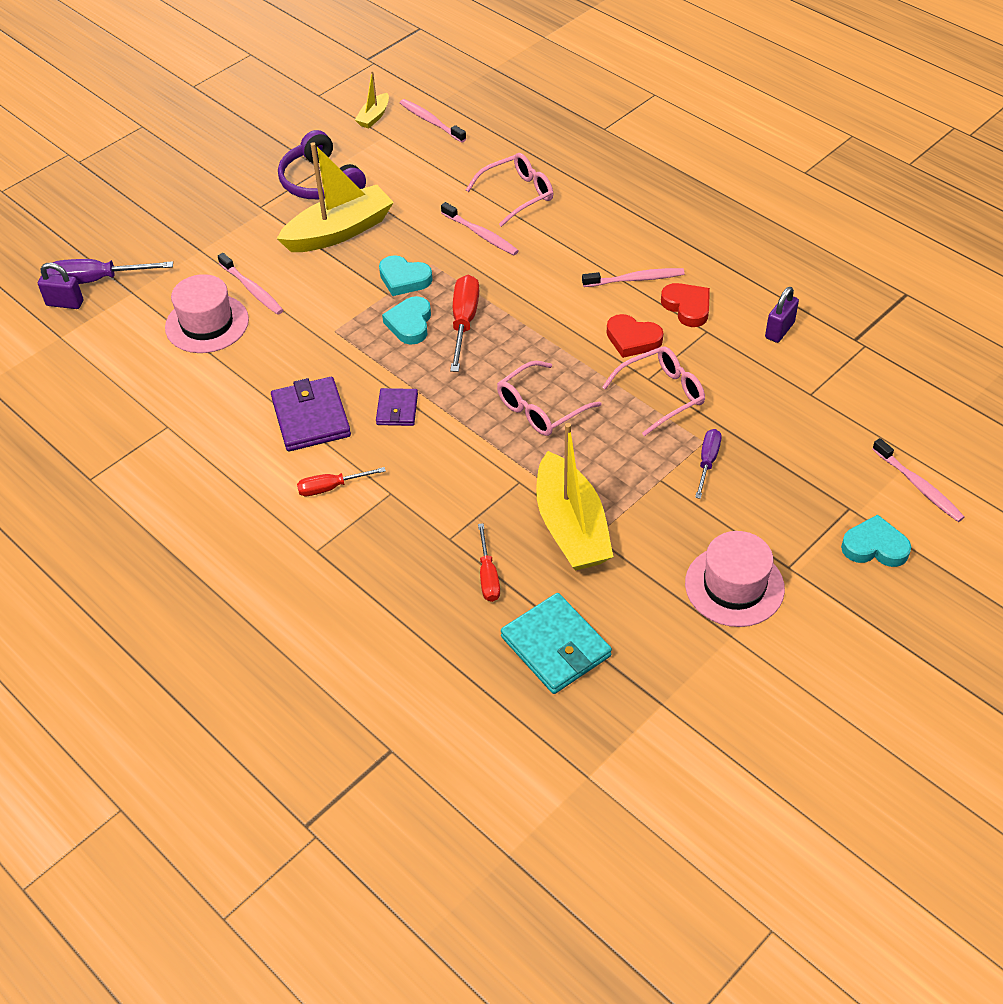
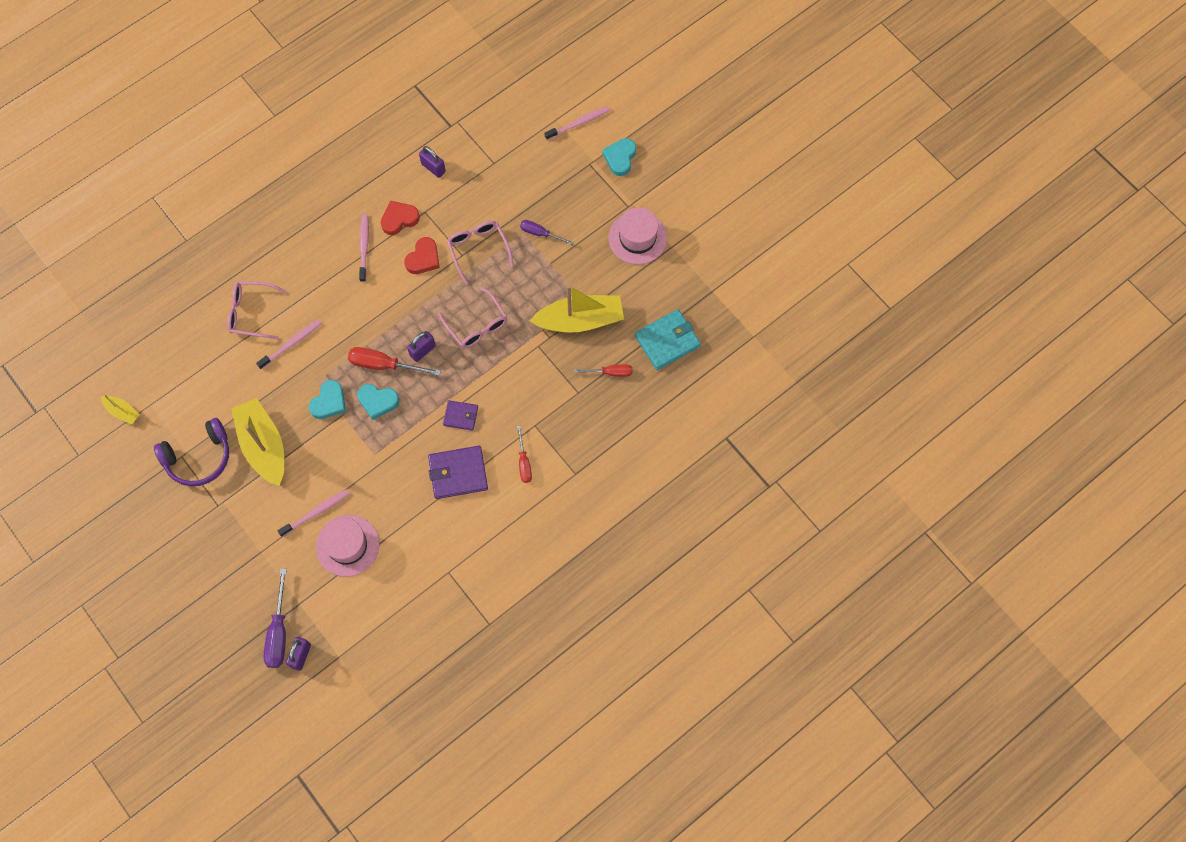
camera: 85 degrees left, 20 degrees up
(431, 121) = (141, 367): pink toothbrush -> none
(491, 357) = (422, 351): none -> purple padlock
(517, 195) = (251, 313): pink glasses -> pink glasses turned 60 degrees counterclockwise

